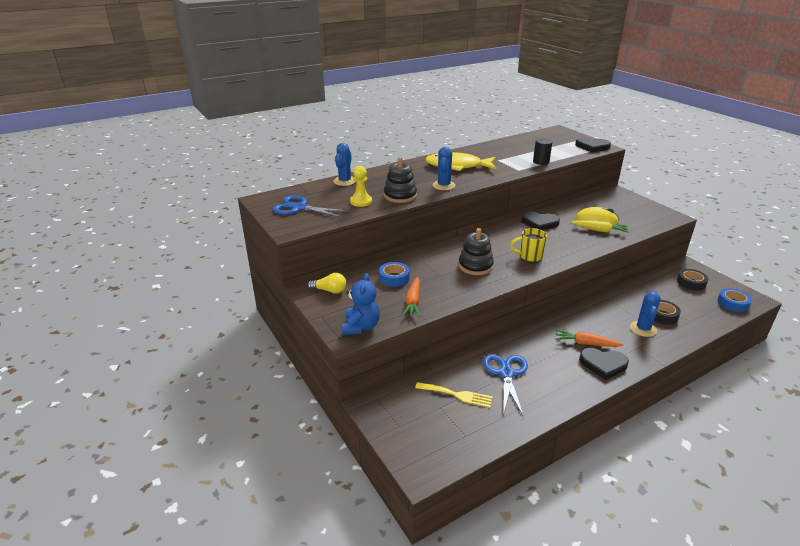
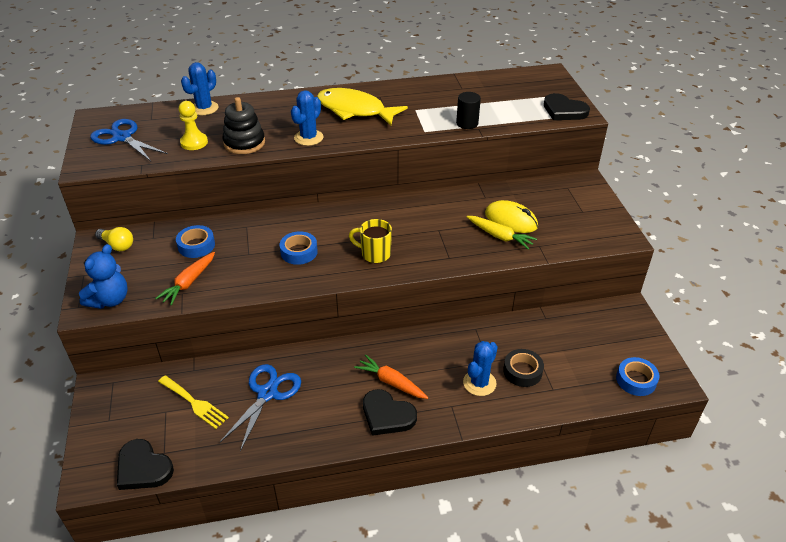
camera: 20 degrees right, 10 degrees up
(475, 266) = (299, 252): black stacking toy -> blue tape
(539, 223) = (433, 207): black heart -> black heart (143, 468)
(691, 283) = (607, 335): black tape -> none

